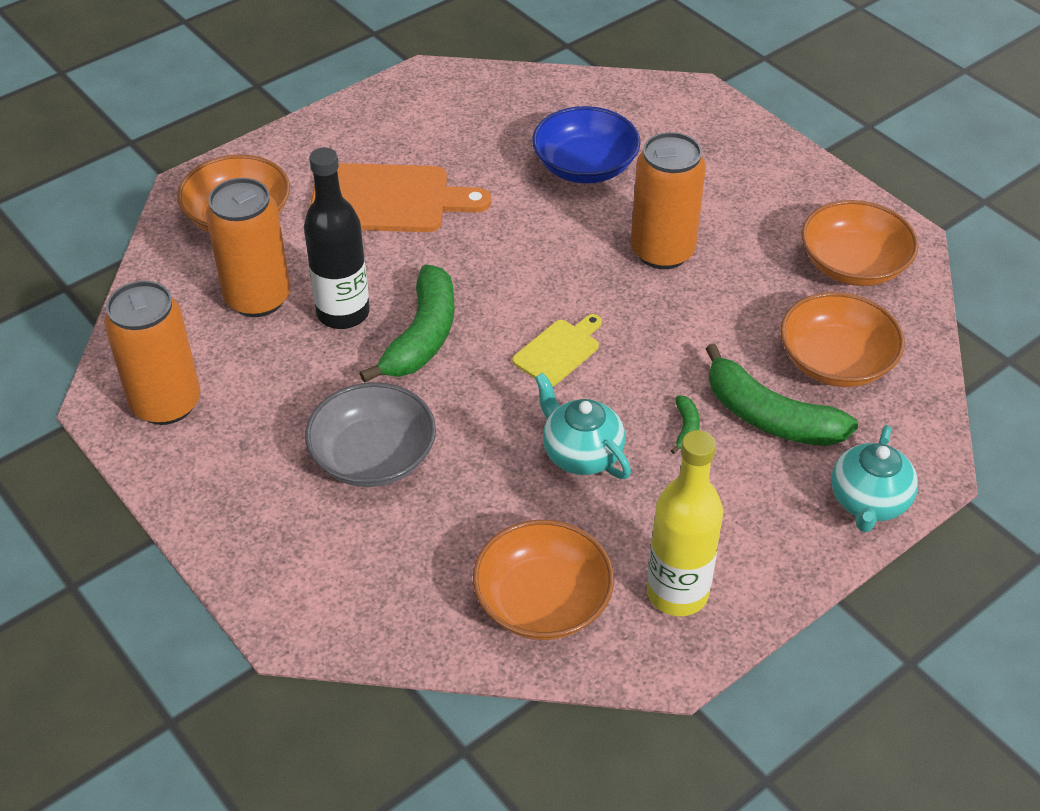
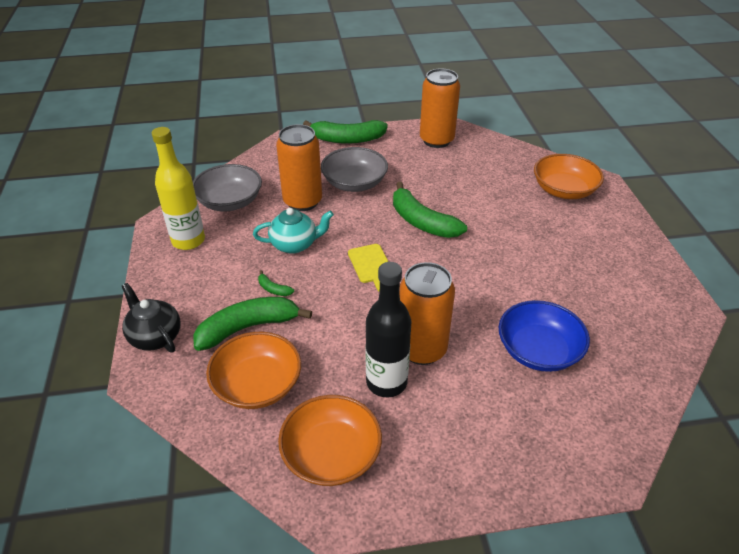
camera: 120 degrees right, 5 degrees down
(234, 533) = (347, 139): none -> green banana
(258, 298) = (491, 180): orange can -> orange can (302, 201)
(343, 313) = (460, 202): black bottle -> black bottle (386, 382)
(387, 199) = (550, 246): orange cutting board -> none
(542, 601) = (229, 201): orange bowl -> grey bowl
(868, 502) = (155, 336): turquoise teapot -> black teapot

